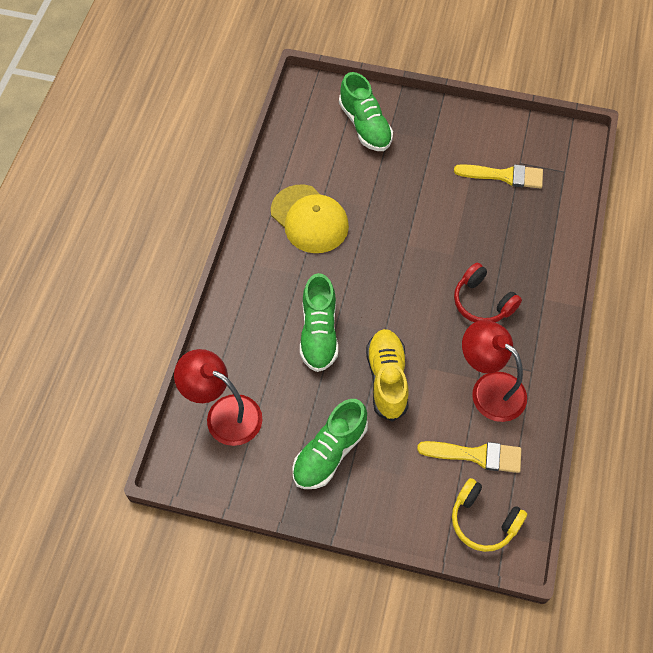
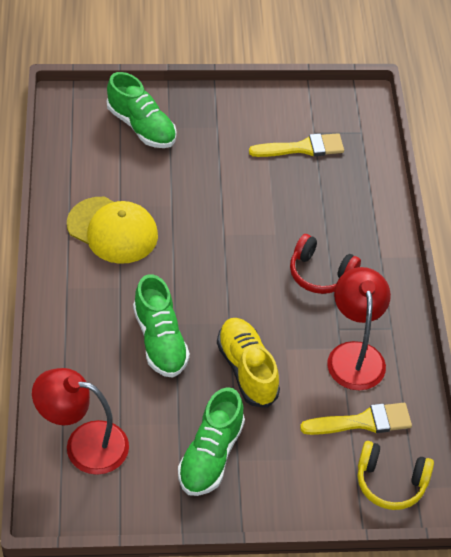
camera: 20 degrees left, 10 degrees down
(489, 388) = (355, 355): red lamp -> red lamp turned 60 degrees clockwise

